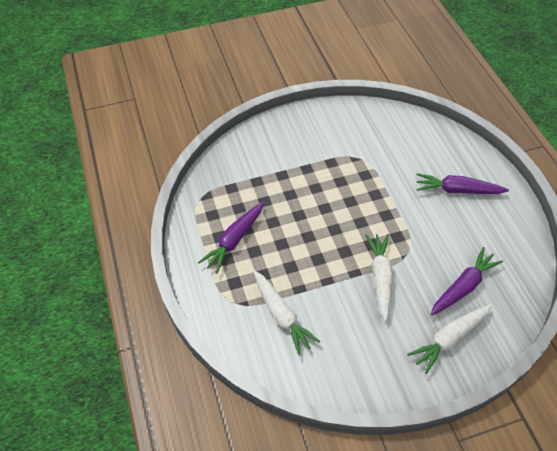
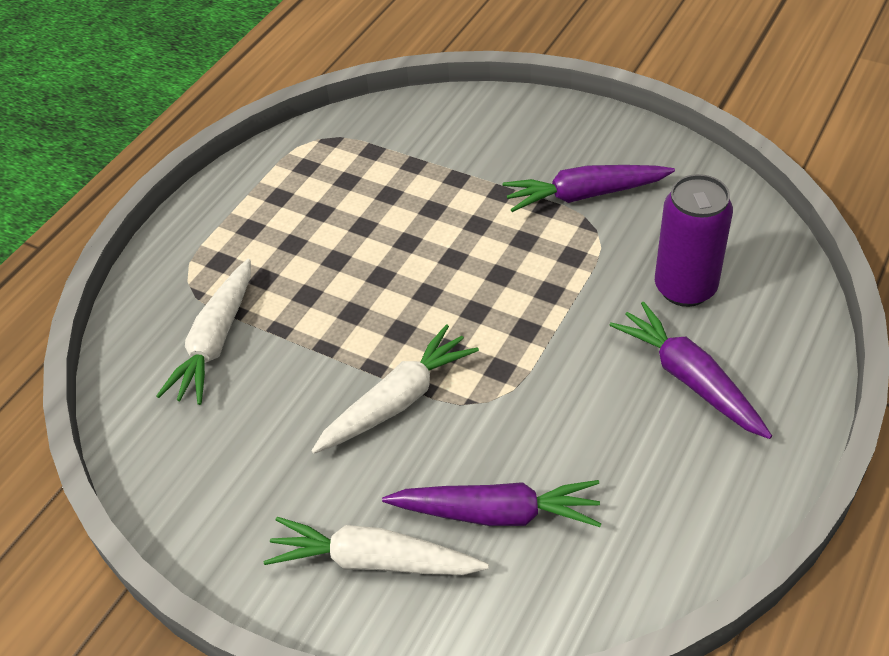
camera: 50 degrees right, 5 degrees down
(234, 241) = (287, 214): purple carrot -> purple carrot (584, 195)
(416, 158) = (685, 288): none -> purple can

